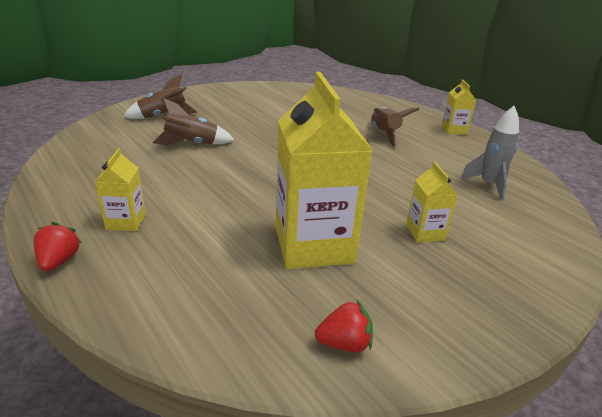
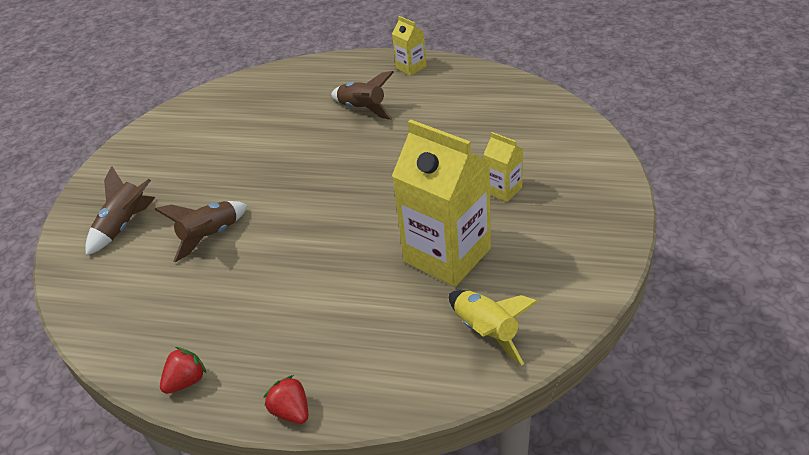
camera: 35 degrees left, 10 degrees up
(126, 222) = (285, 345): yellow carton -> none
(260, 319) = (486, 332): none -> yellow rocket
(344, 343) = (549, 305): red strawberry -> red strawberry (186, 381)
(489, 185) = (497, 114): grey rocket -> none

